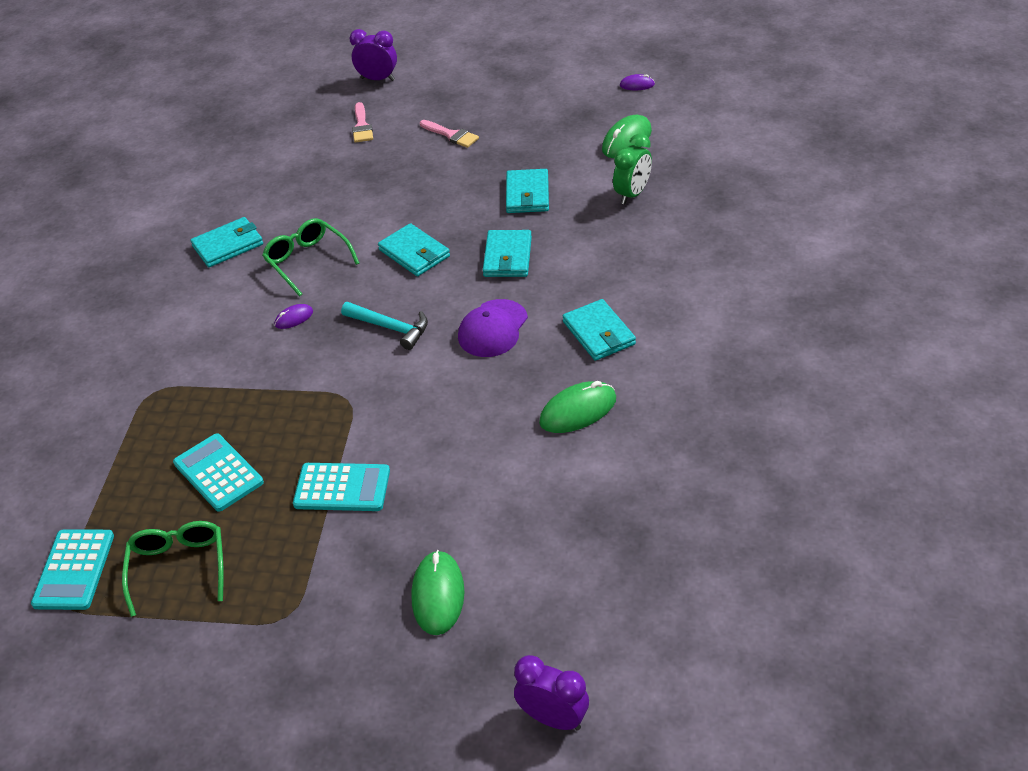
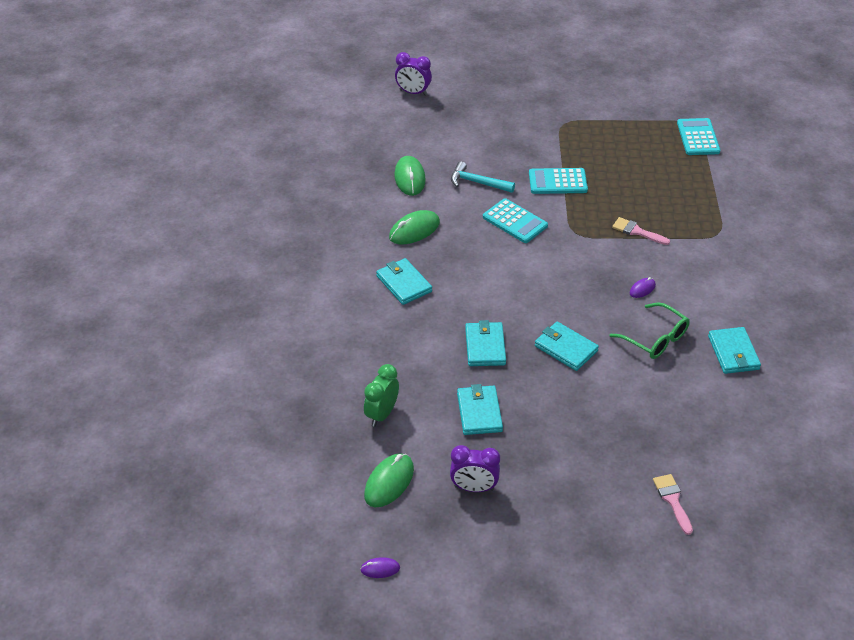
camera: 170 degrees right, 0 degrees up
(178, 567) = (637, 141): green glasses -> none
(218, 473) = (641, 187): turquoise calculator -> turquoise calculator (515, 221)
(228, 245) = (733, 353): turquoise wallet -> turquoise wallet turned 60 degrees counterclockwise
(377, 79) = (684, 578): purple clock -> purple clock (474, 488)
(390, 328) = (563, 283): turquoise hammer -> turquoise hammer (477, 182)
(438, 595) = (483, 135): green mouse -> green mouse (410, 178)
(451, 135) = (571, 488): pink brush -> pink brush (637, 231)
(493, 329) = (484, 285): purple cap -> none

